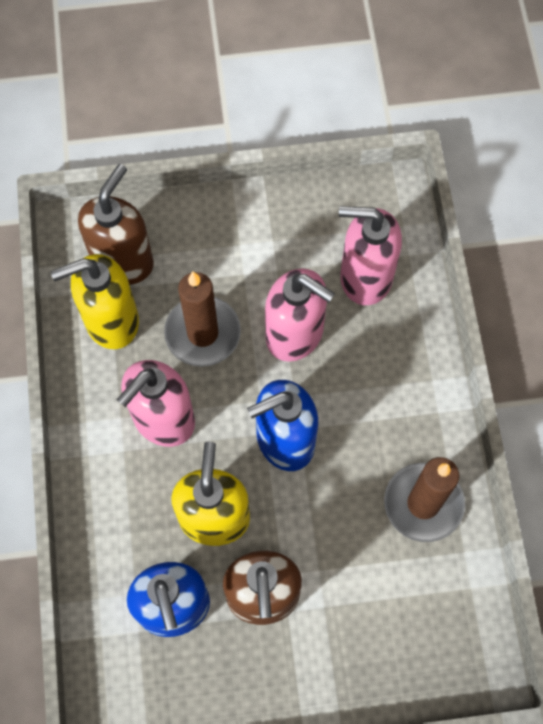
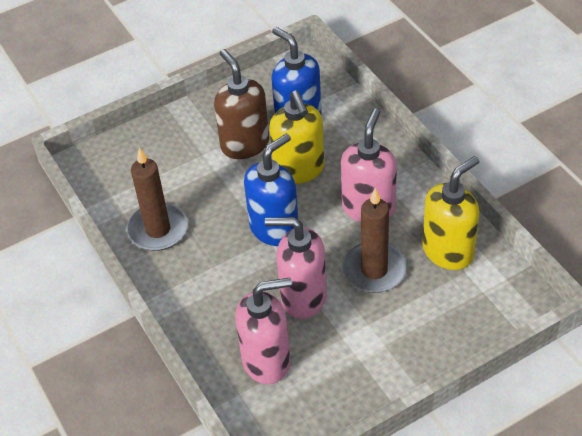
camera: 160 degrees right, 20 degrees down
(123, 261) = (469, 294): brown soap dispenser -> none

